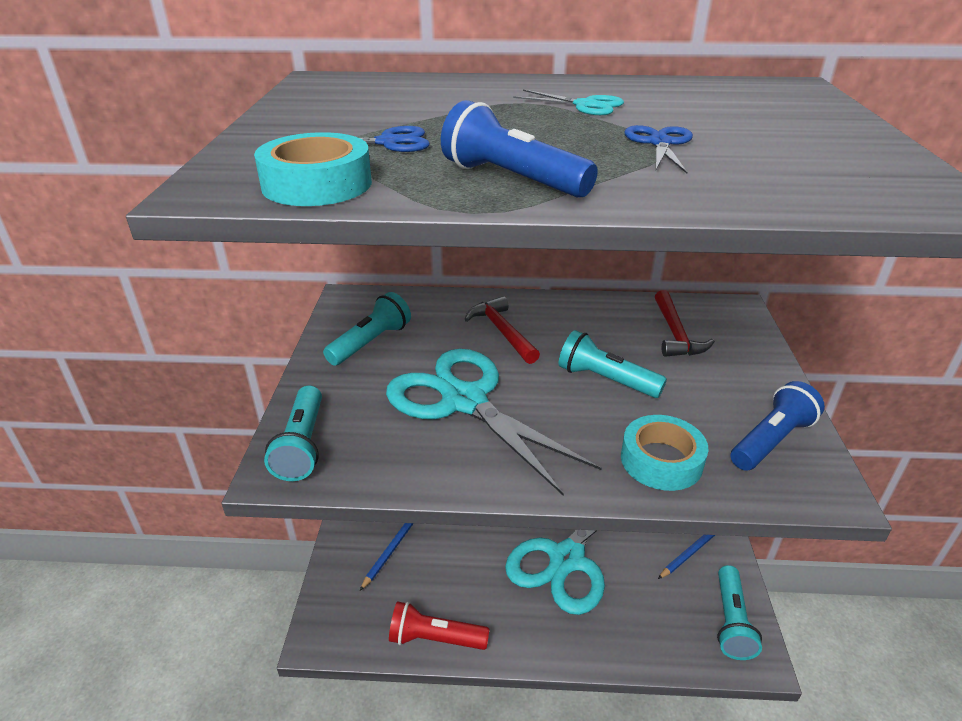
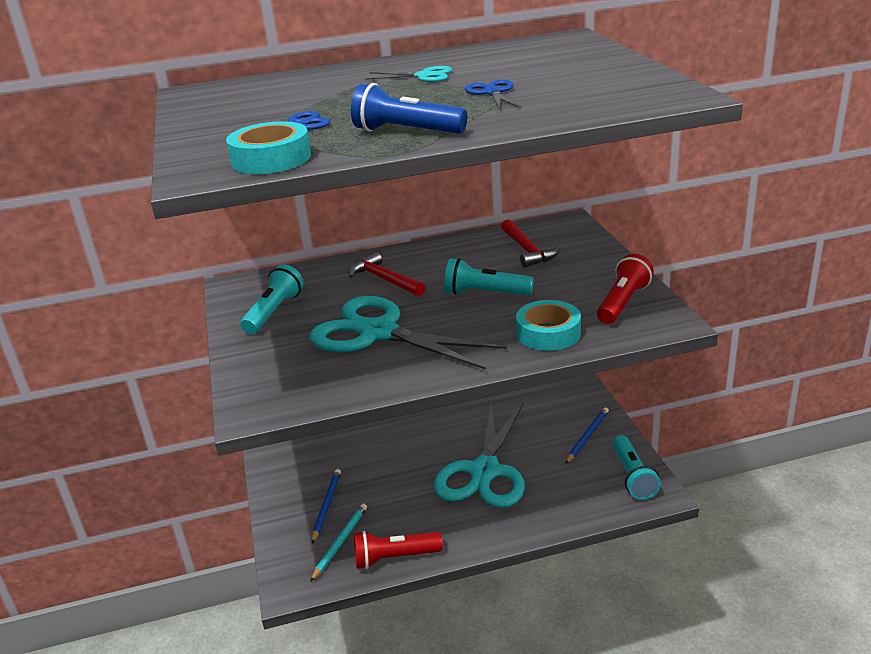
camera: 15 degrees left, 5 degrees down
(302, 445) = (259, 392): turquoise flashlight -> none
(388, 598) = (340, 542): none -> turquoise pencil
(771, 440) = (622, 302): blue flashlight -> red flashlight

